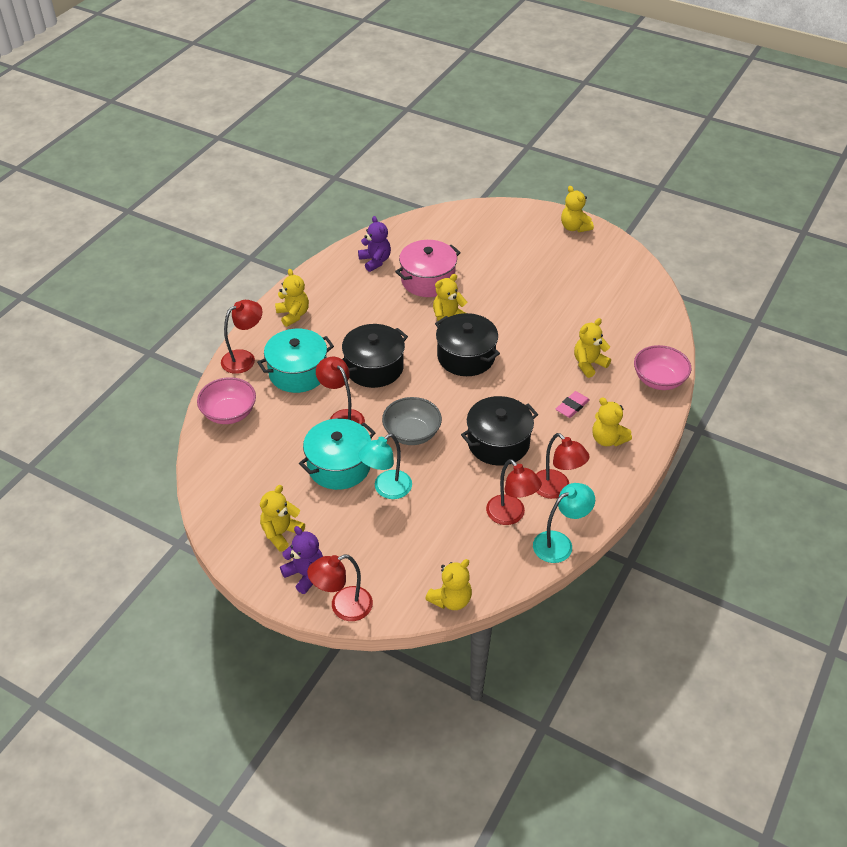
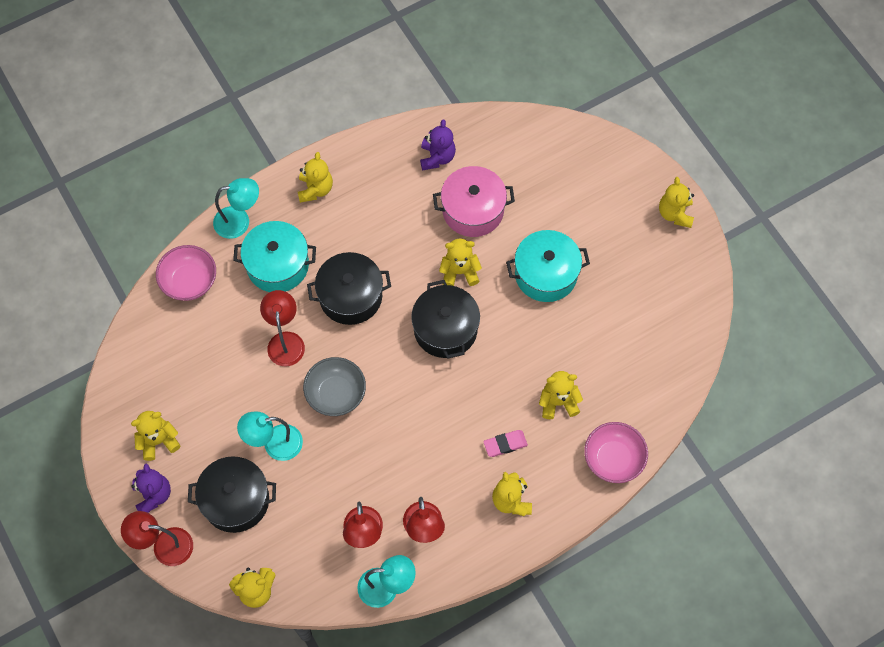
camera: 30 degrees right, 20 degrees up
(244, 358) = (239, 221): red lamp -> turquoise lamp
(339, 466) = (249, 395): turquoise pot -> turquoise pot (546, 274)
(498, 443) = (407, 448): black pot -> black pot (236, 500)

